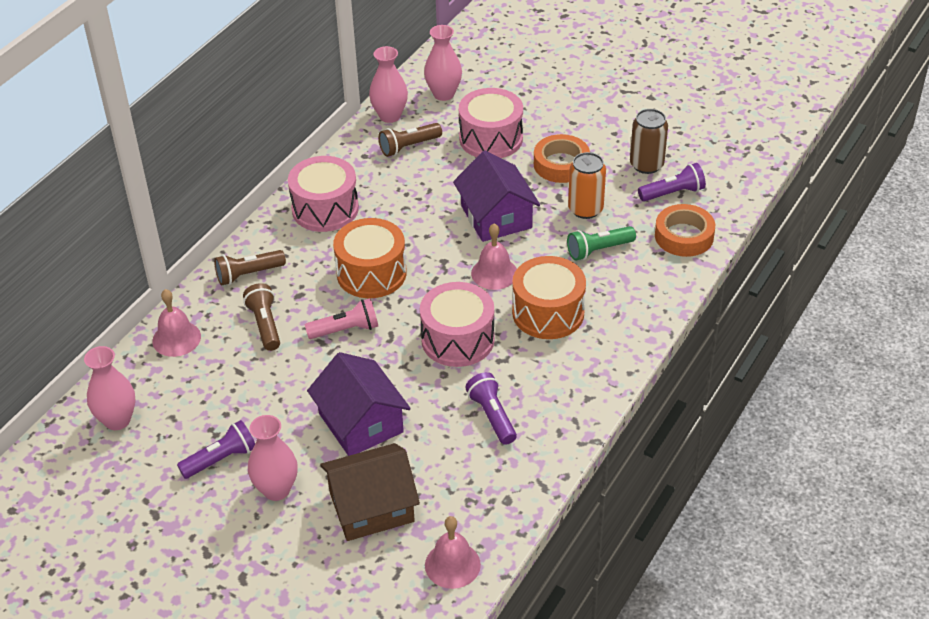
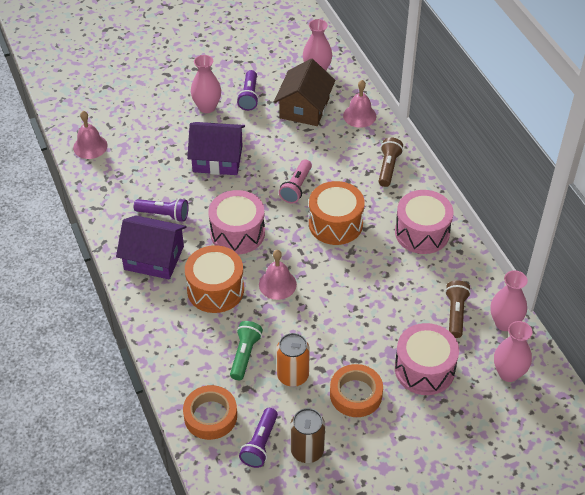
camera: 125 degrees right, 5 degrees up
(265, 325) = (335, 155): brown flashlight -> none
(371, 507) = (157, 135): brown house -> brown house (304, 108)
(496, 217) = (332, 318): purple house -> purple house (154, 258)

